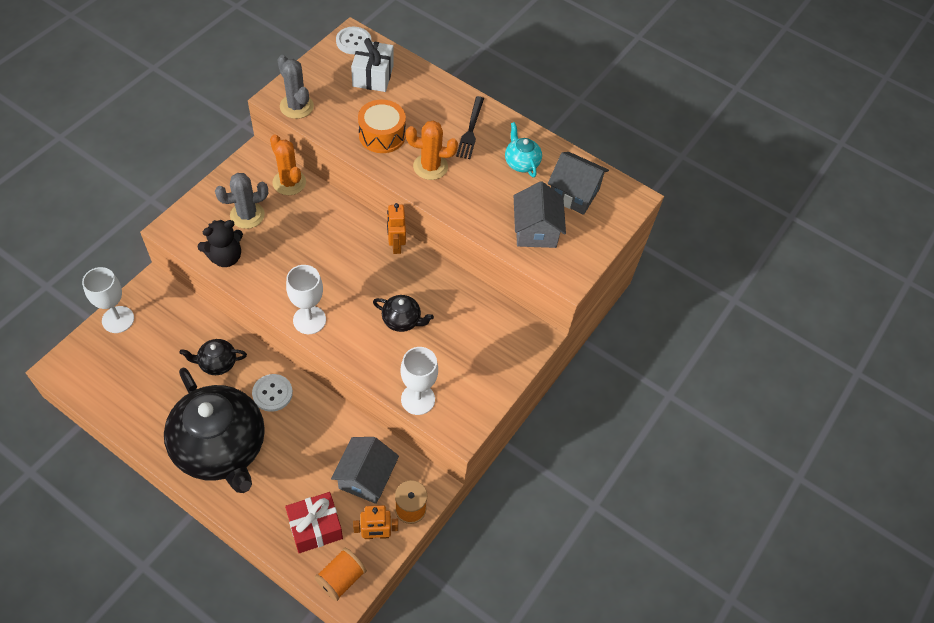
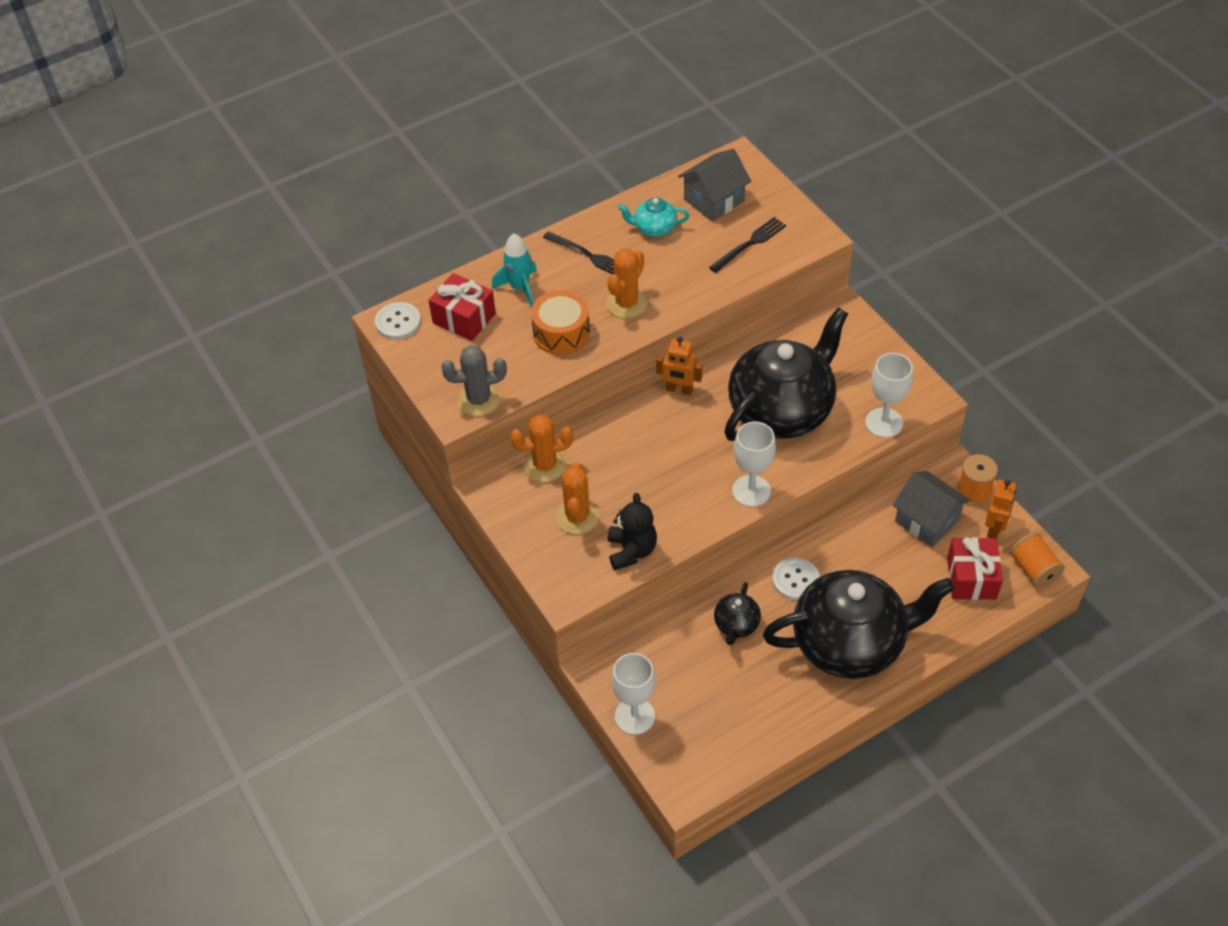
camera: 60 degrees left, 5 degrees down
(247, 215) = (577, 517): grey cactus -> orange cactus
(373, 76) = (464, 318): white gift -> red gift
(402, 320) = (782, 410): black teapot -> black teapot, size x2.39
(417, 98) = (520, 288): none -> turquoise rocket
(535, 231) = (750, 244): grey house -> black fork

